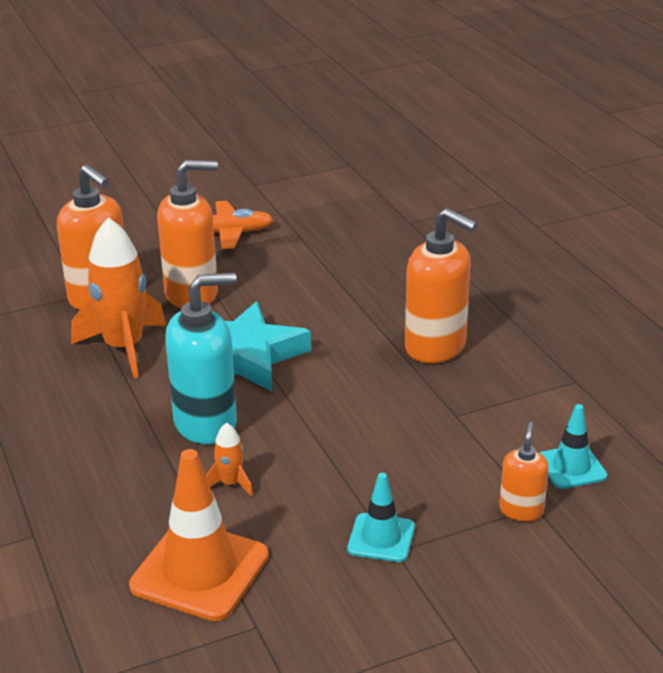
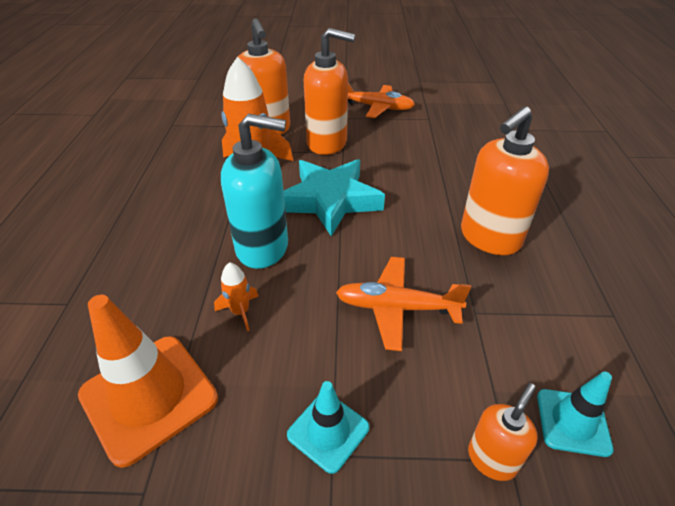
camera: 25 degrees right, 10 degrees up
(381, 434) = (396, 308): none -> orange plane
(436, 347) = (489, 238): orange soap dispenser -> orange soap dispenser turned 75 degrees clockwise

